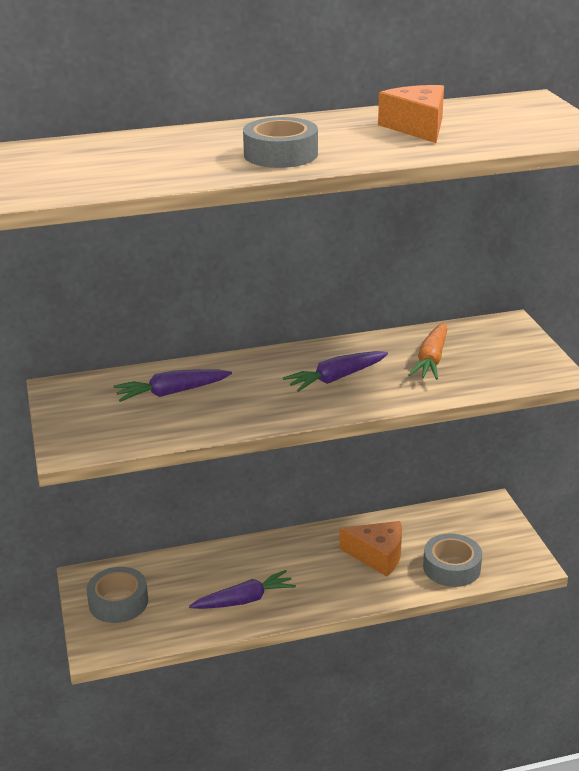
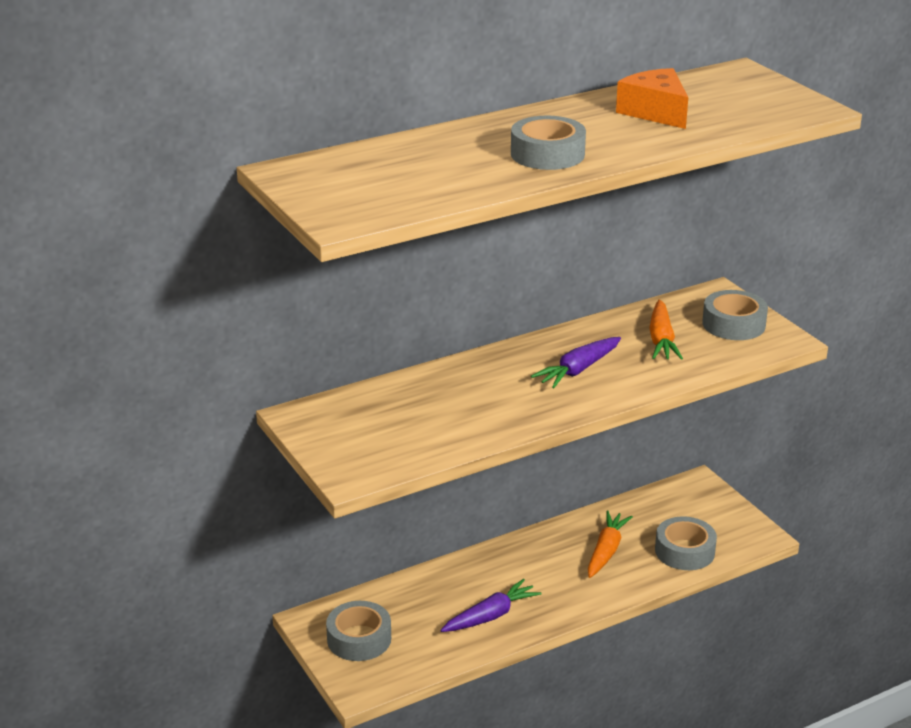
camera: 15 degrees left, 0 degrees up
(171, 392) = (420, 405): purple carrot -> none
(377, 555) = (606, 551): orange cheese -> orange carrot
(510, 353) = (733, 324): none -> grey tape

